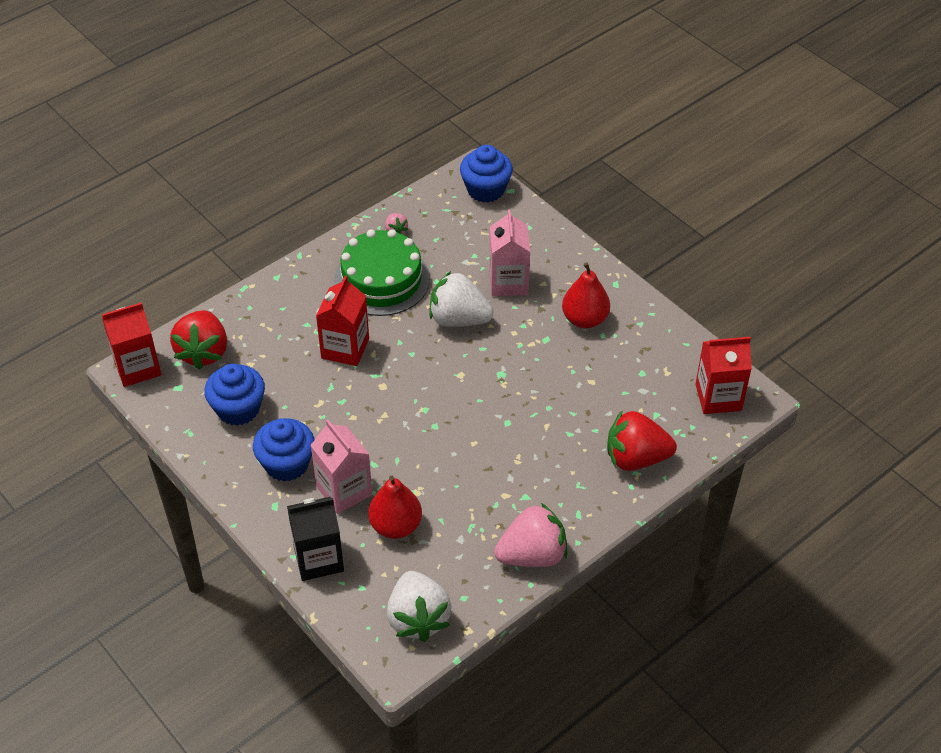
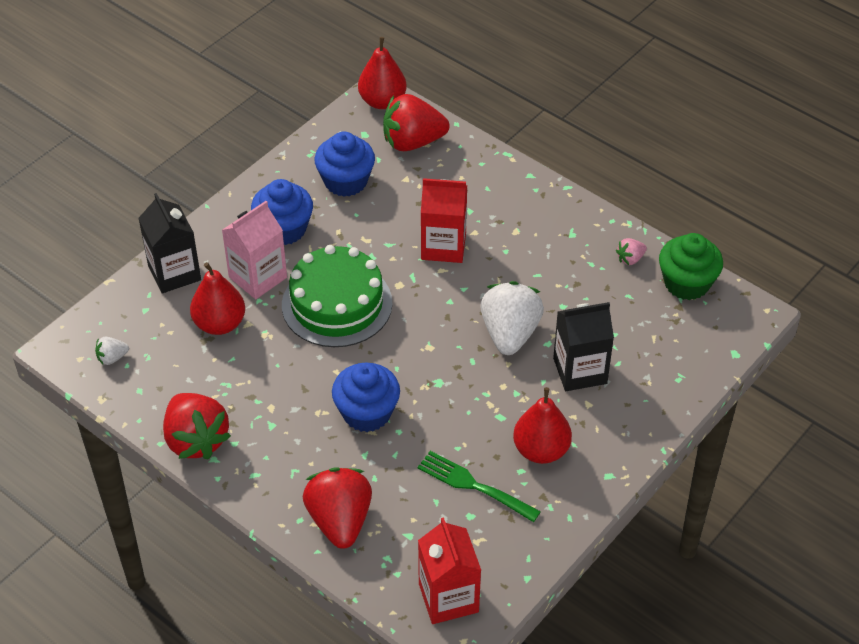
camera: 80 degrees right, 0 degrees up
(137, 367) = (382, 101): red carton -> red pear
(382, 280) = (550, 259): green cake -> green cake (337, 304)
(418, 618) = (112, 358): white strawberry -> white strawberry, size x0.45
(431, 202) = (686, 283): none -> green cupcake
(486, 189) = (727, 329): blue cupcake -> blue cupcake (367, 413)
(508, 282) = (580, 371): pink carton -> black carton
(532, 555) = (196, 440): pink strawberry -> red strawberry
(613, 366) = (474, 485): none -> green fork

